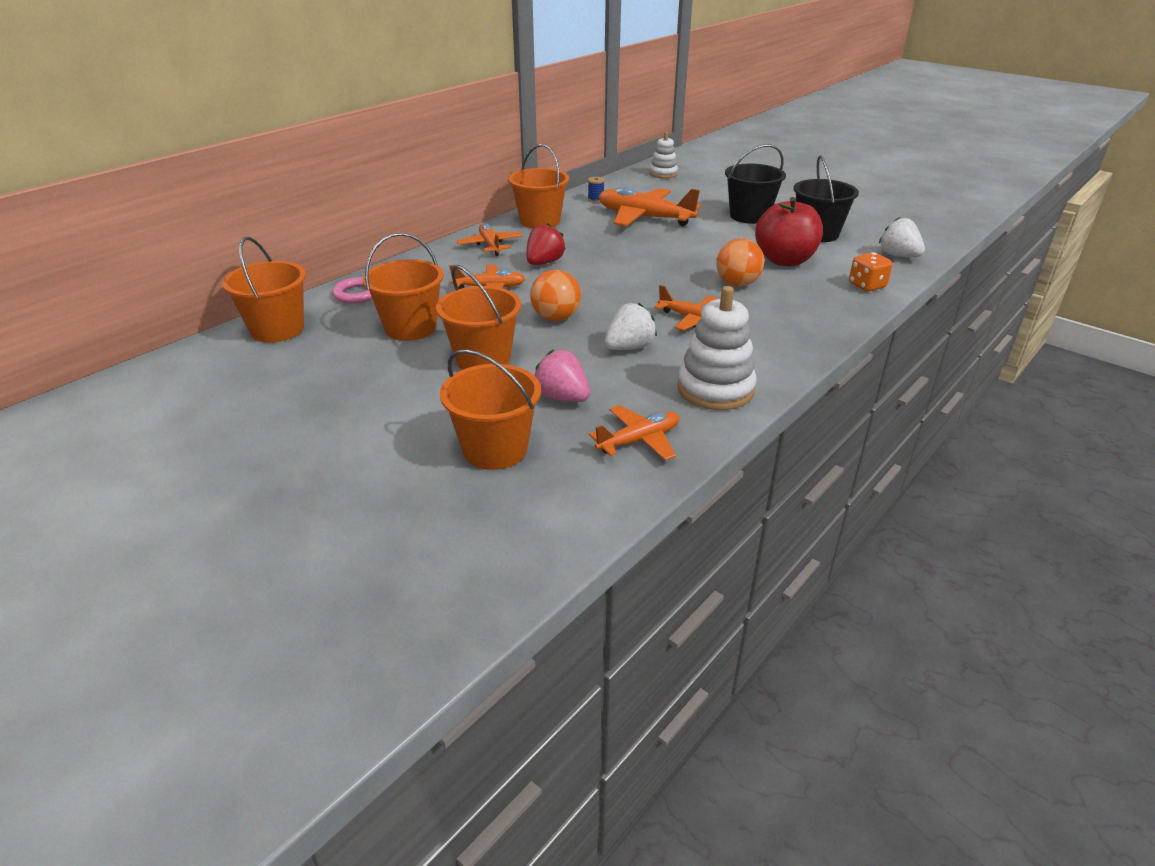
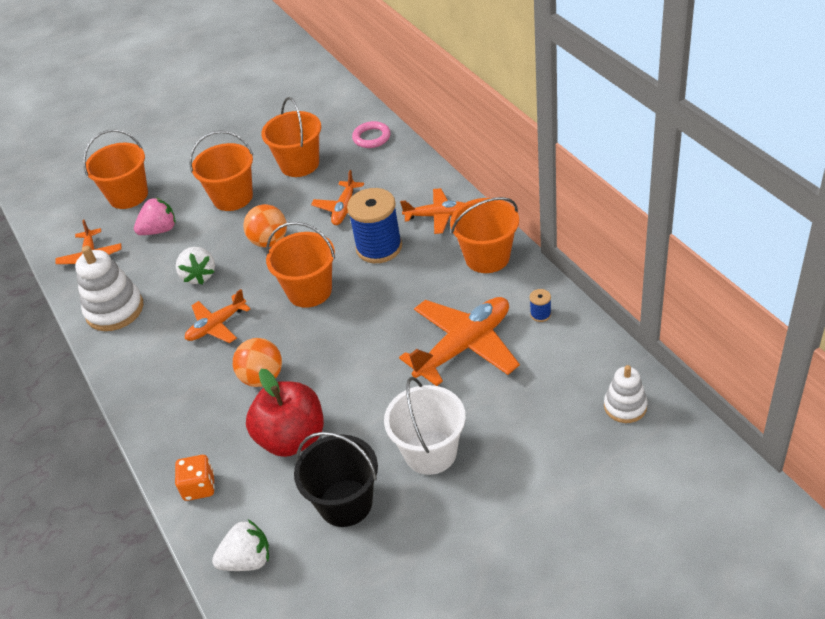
camera: 115 degrees right, 10 degrees up
(277, 329) = (334, 104): orange bucket -> orange bucket (309, 291)
(544, 263) = (379, 247): red strawberry -> blue spool
(749, 216) = (430, 452): black bucket -> white bucket

